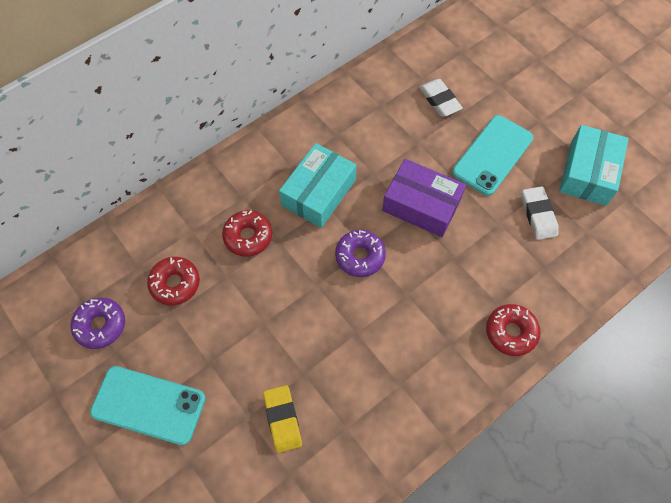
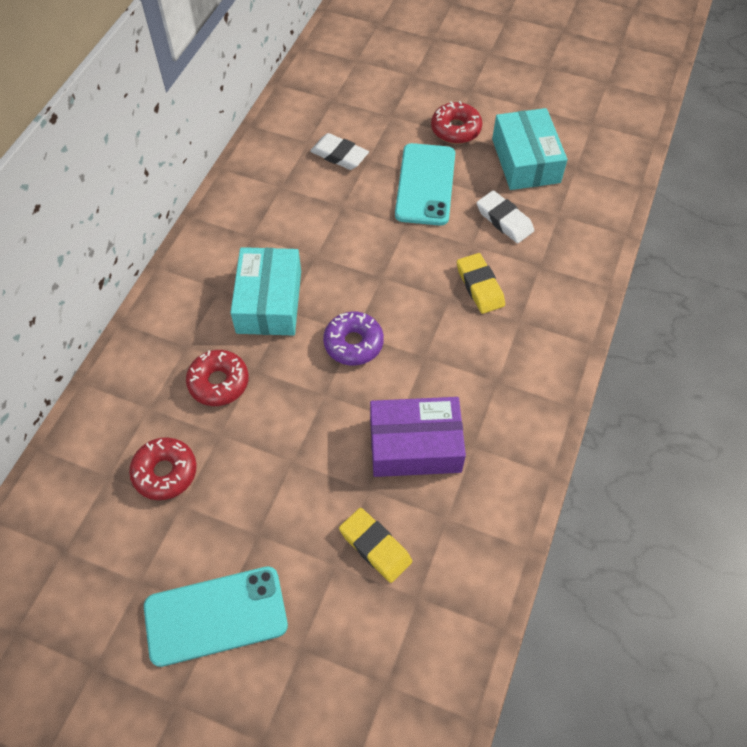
camera: 30 degrees left, 5 degrees down
(100, 325) = (102, 563): purple donut -> none
(421, 205) = (385, 264): purple box -> purple box (415, 445)
(484, 260) = (480, 286): none -> yellow eraser
(511, 332) = (547, 341): red donut -> red donut (455, 129)

